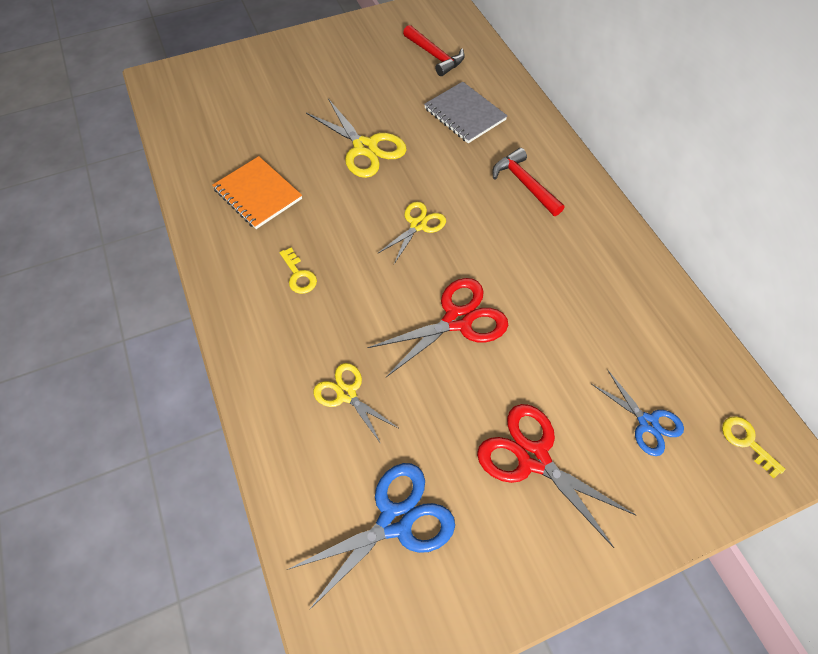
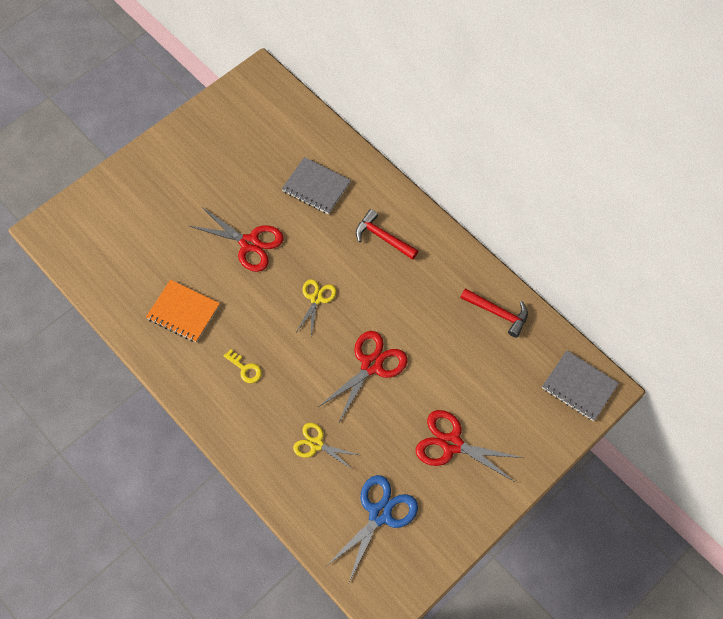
camera: 20 degrees left, 5 degrees up
(365, 147) = (249, 243): yellow scissors -> red scissors
(435, 56) = (271, 135): red hammer -> red hammer (498, 313)
(647, 423) = (516, 395): blue scissors -> none
(746, 441) = (579, 386): yellow key -> grey notebook

